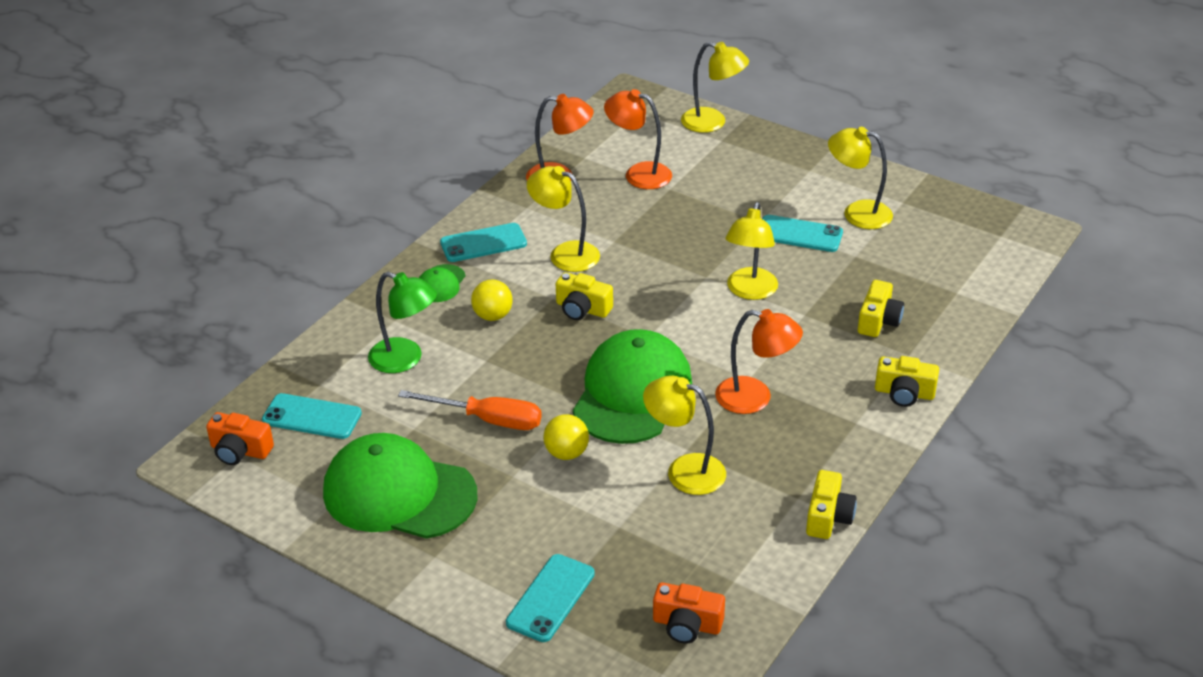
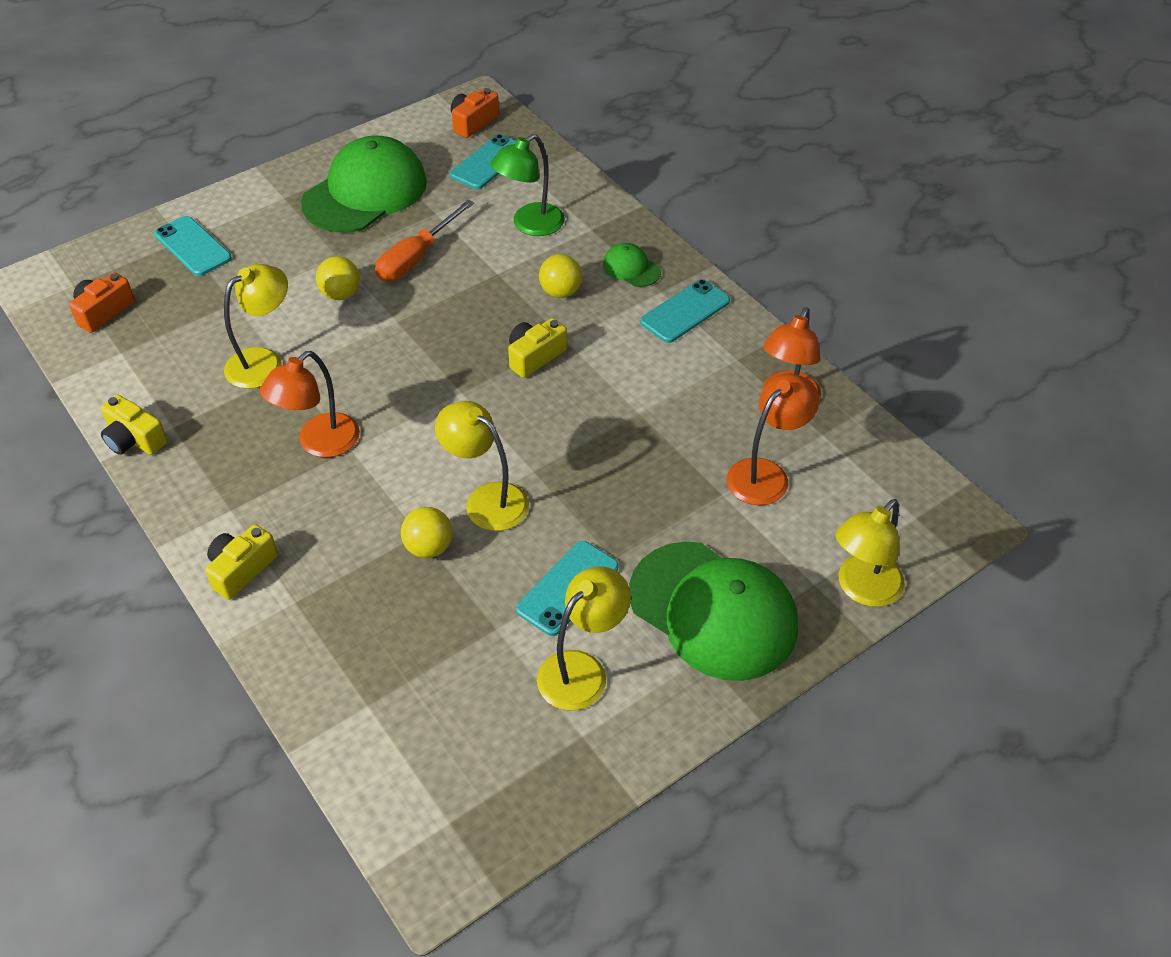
camera: 110 degrees right, 10 degrees up
(483, 243) = (685, 311): turquoise phone -> turquoise phone turned 45 degrees clockwise
(565, 253) = (635, 368): yellow lamp -> none
(632, 393) = (388, 357): green cap -> green cap (713, 611)
(813, 306) = (429, 547): none -> yellow ball
(878, 320) = (367, 598): yellow camera -> none

